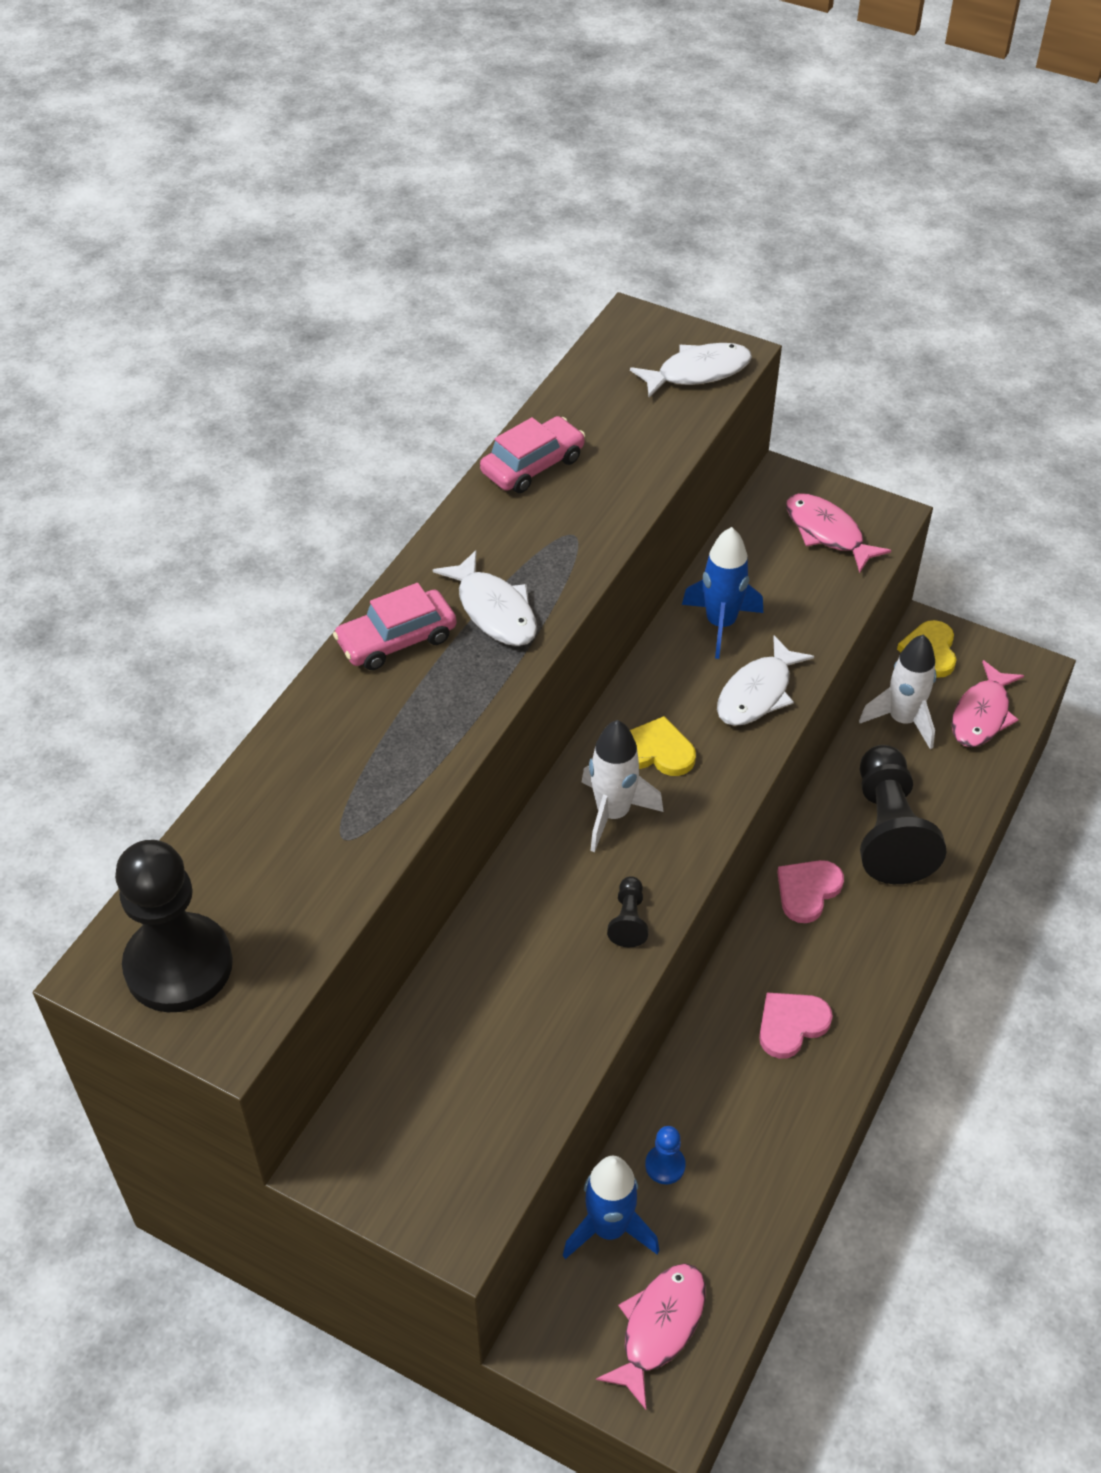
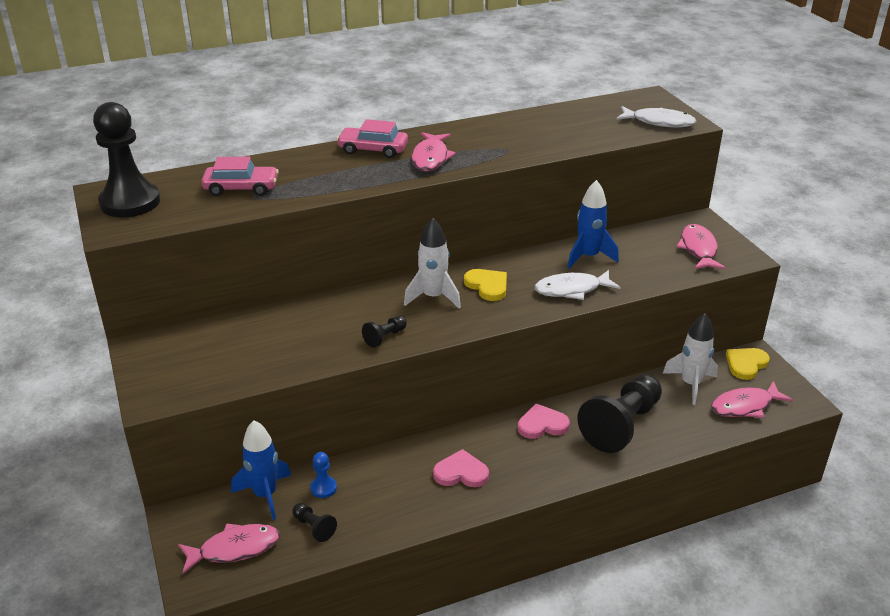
camera: 40 degrees right, 15 degrees down
(494, 610) = (430, 158): white fish -> pink fish
(532, 465) = (524, 122): pink car -> pink car (241, 188)
(714, 1226) = (314, 527): none -> black pawn

